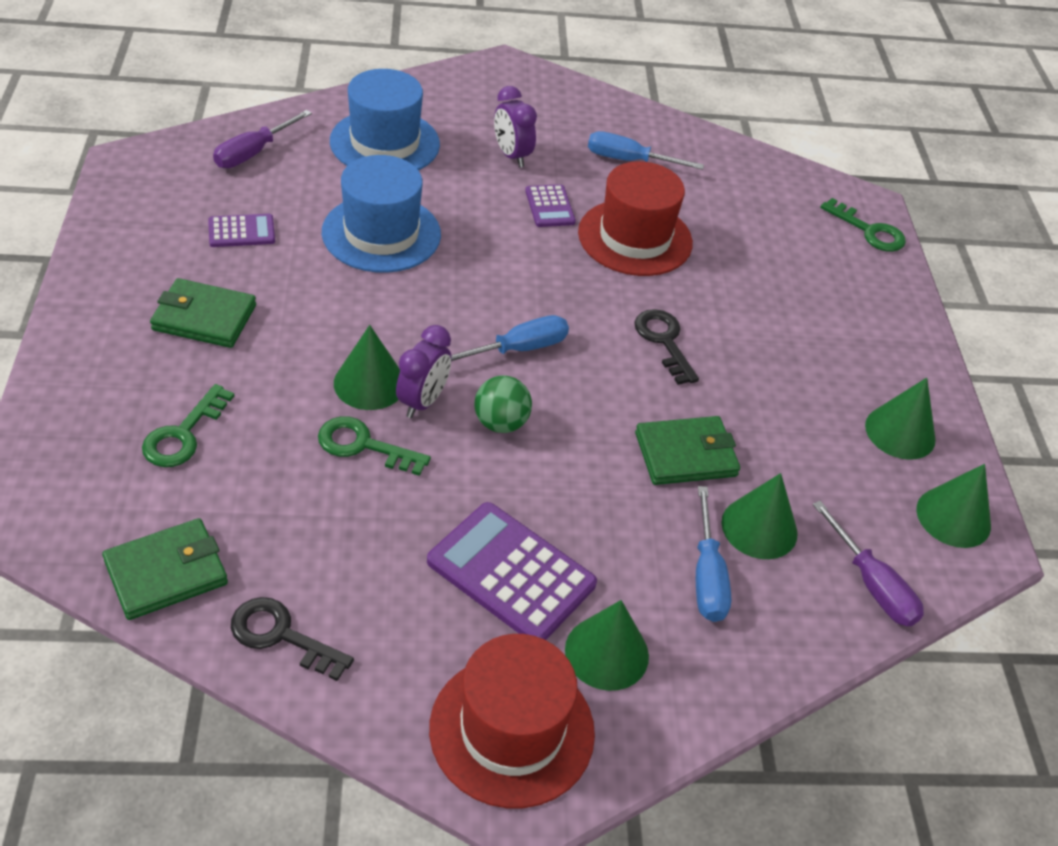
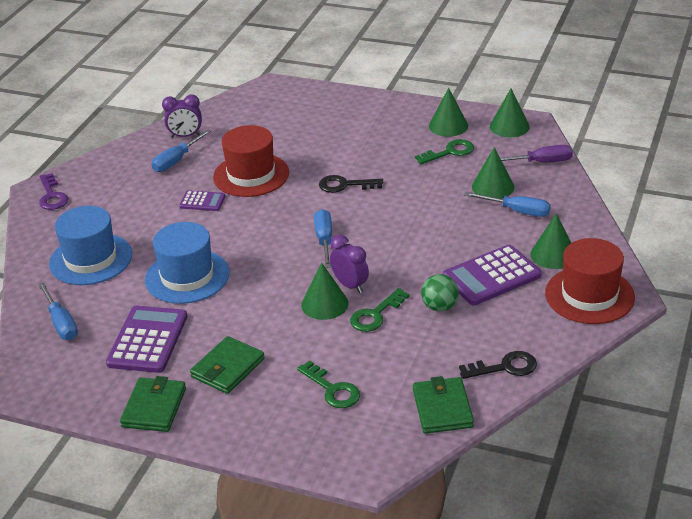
camera: 60 degrees left, 10 degrees down
(241, 231) = (147, 340): purple calculator -> purple calculator, size x1.86
(253, 153) = (61, 323): purple screwdriver -> blue screwdriver
(282, 636) = (504, 367): black key -> black key turned 150 degrees counterclockwise
(497, 79) = (52, 196): none -> purple key
(500, 423) = (381, 258): green ball -> green ball (440, 307)
(512, 156) = (141, 206): purple clock -> purple clock (185, 136)
(685, 454) = (433, 198): green wallet -> green wallet (154, 408)
(869, 231) = (293, 91): green key -> green key (449, 152)

